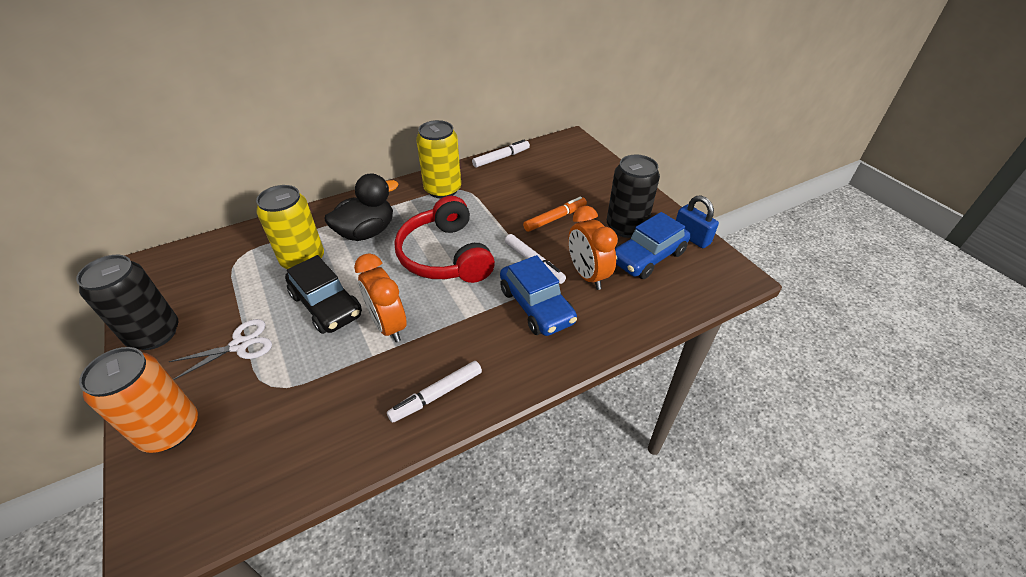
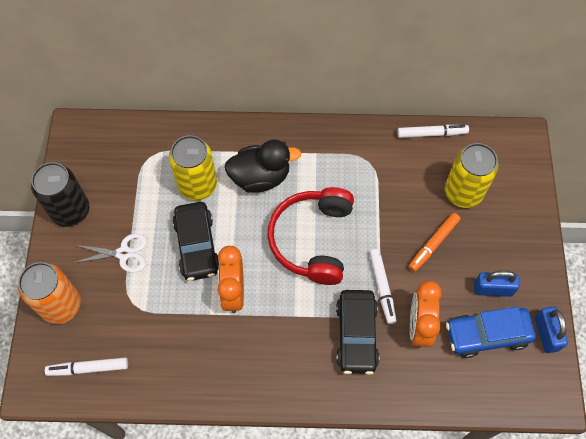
camera: 30 degrees right, 20 degrees up
(437, 395) = (238, 375): white marker -> white marker (88, 368)
(442, 189) = (351, 153): yellow can -> yellow can (463, 192)
(536, 306) = (356, 335): blue car -> black car
(555, 218) = (433, 244): orange marker -> orange marker turned 135 degrees clockwise
(626, 227) = (492, 289): black can -> blue padlock

